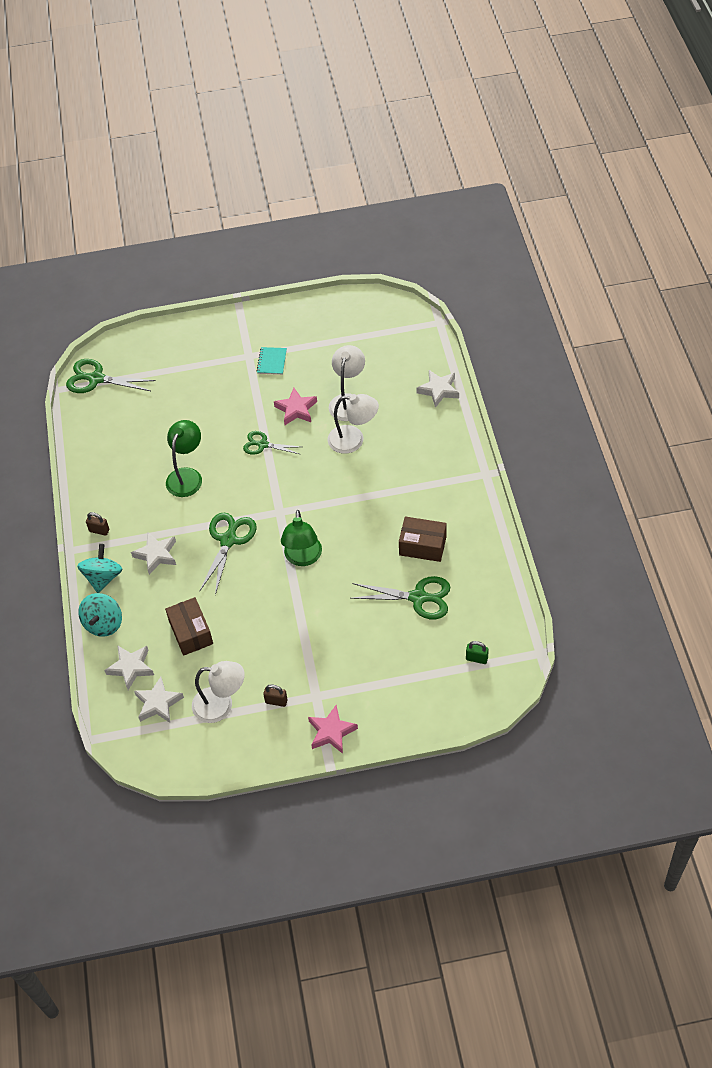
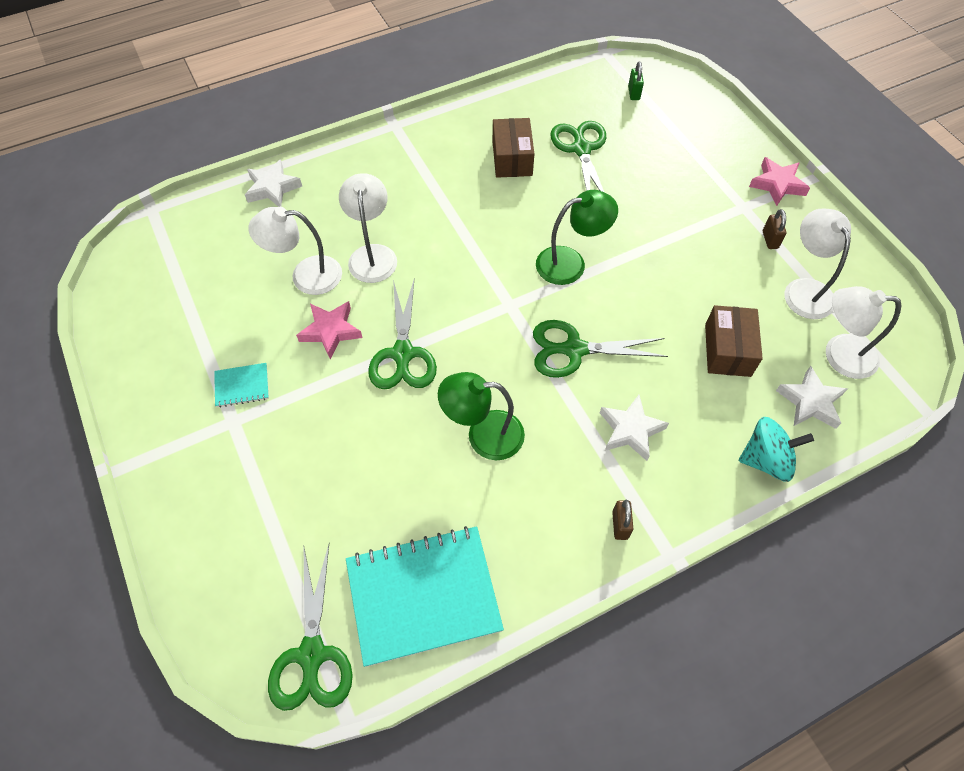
camera: 110 degrees left, 5 degrees up
(103, 429) = (423, 595): none -> turquoise notebook
(103, 577) = (695, 488): turquoise spinning top -> none
(158, 703) = (839, 355): white star -> white lamp
(191, 632) = (727, 350): brown box -> brown box turned 45 degrees counterclockwise
(262, 444) = (403, 355): green scissors -> green scissors, size x1.56

